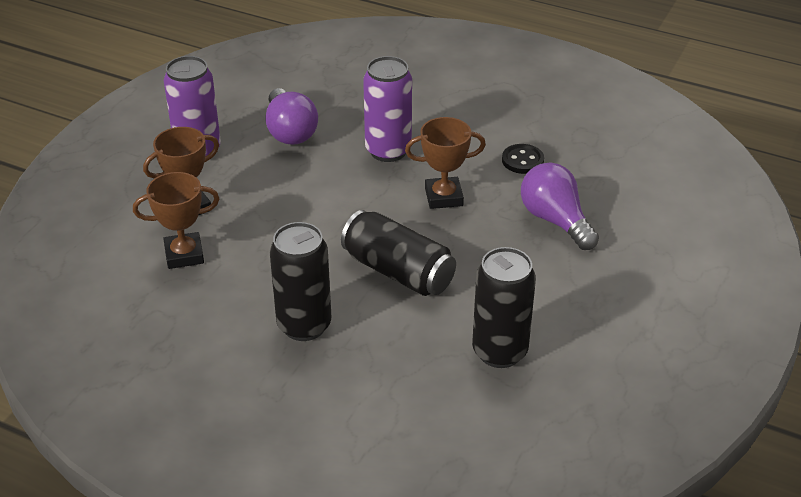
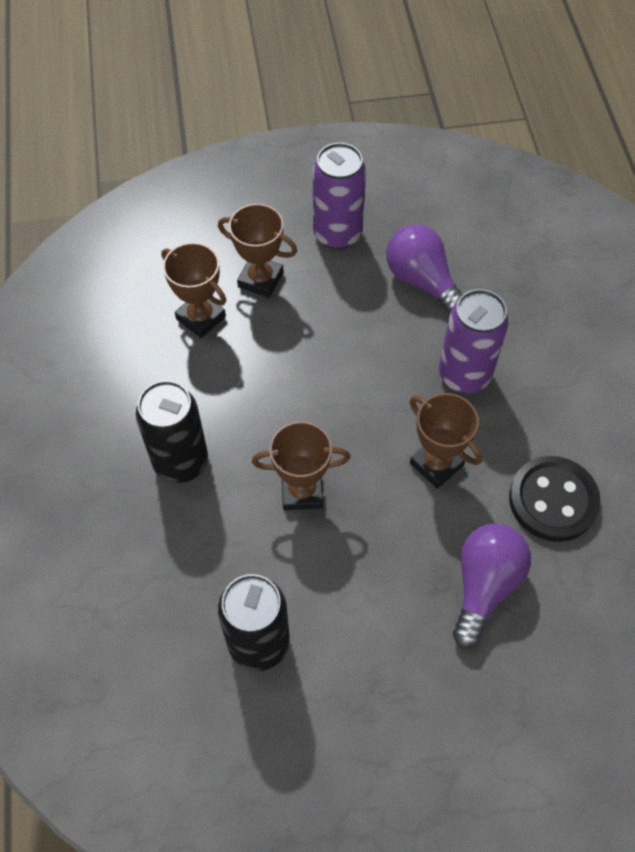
camera: 55 degrees right, 20 degrees up
(290, 131) = (422, 281): purple light bulb -> purple light bulb turned 105 degrees clockwise
(398, 272) = (302, 491): black can -> brown trophy
(522, 160) = (553, 500): black button -> black button, size x1.72

